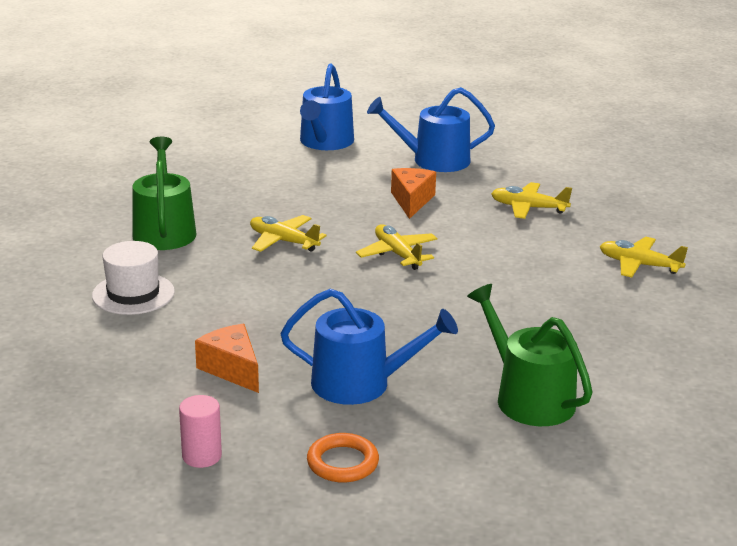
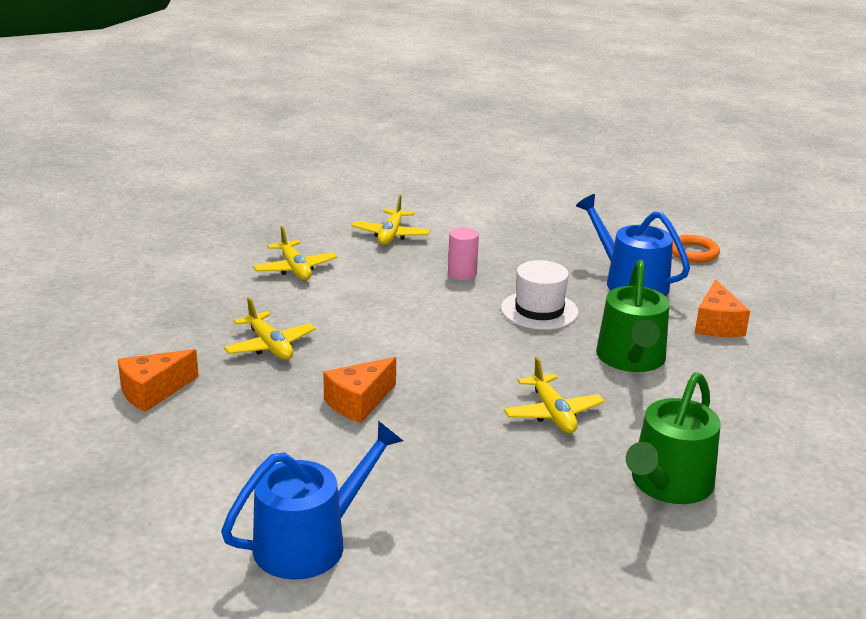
camera: 140 degrees left, 0 degrees up
(133, 294) = (757, 420): white hat -> white hat (539, 310)
(202, 456) = (783, 286): pink cylinder -> pink cylinder (462, 274)
(397, 254) = (464, 355): yellow plane -> yellow plane (391, 235)
(433, 160) = (240, 444): blue watering can -> none
(528, 397) = (531, 237): green watering can -> green watering can (631, 359)
(531, 162) = (153, 392): none -> orange cheese

